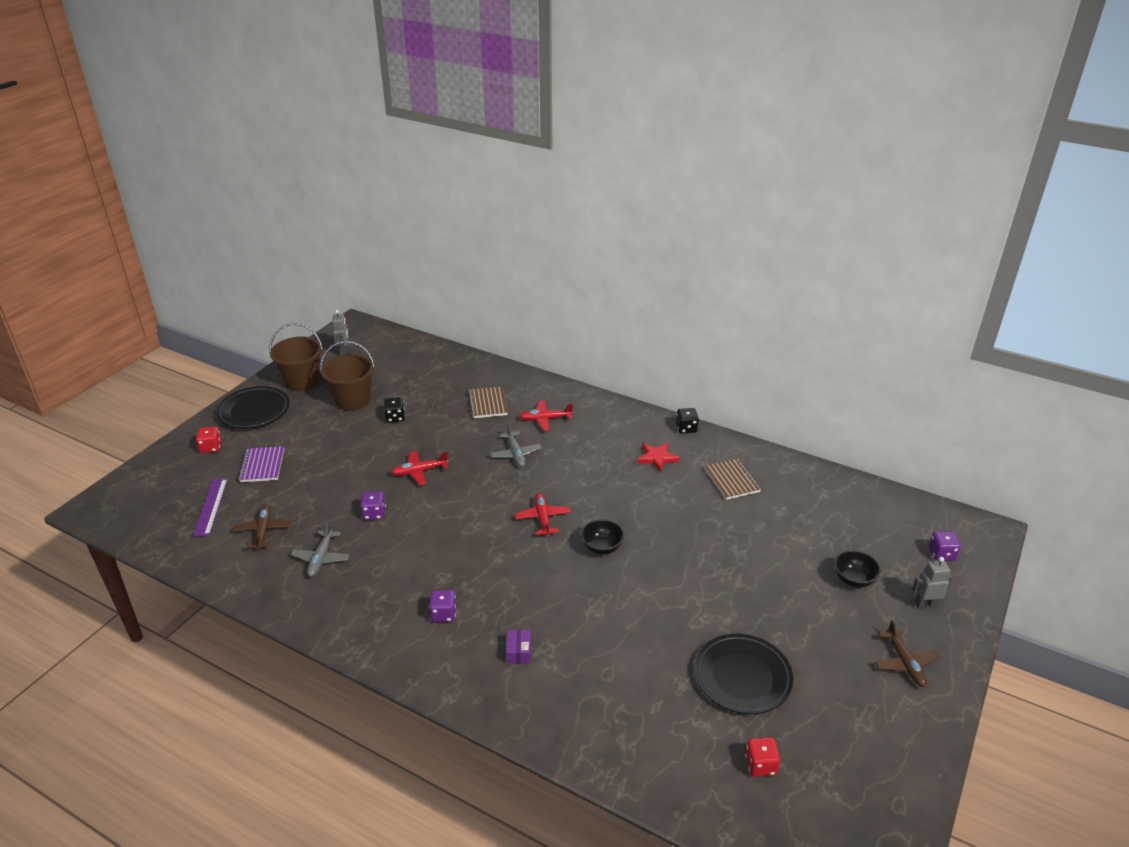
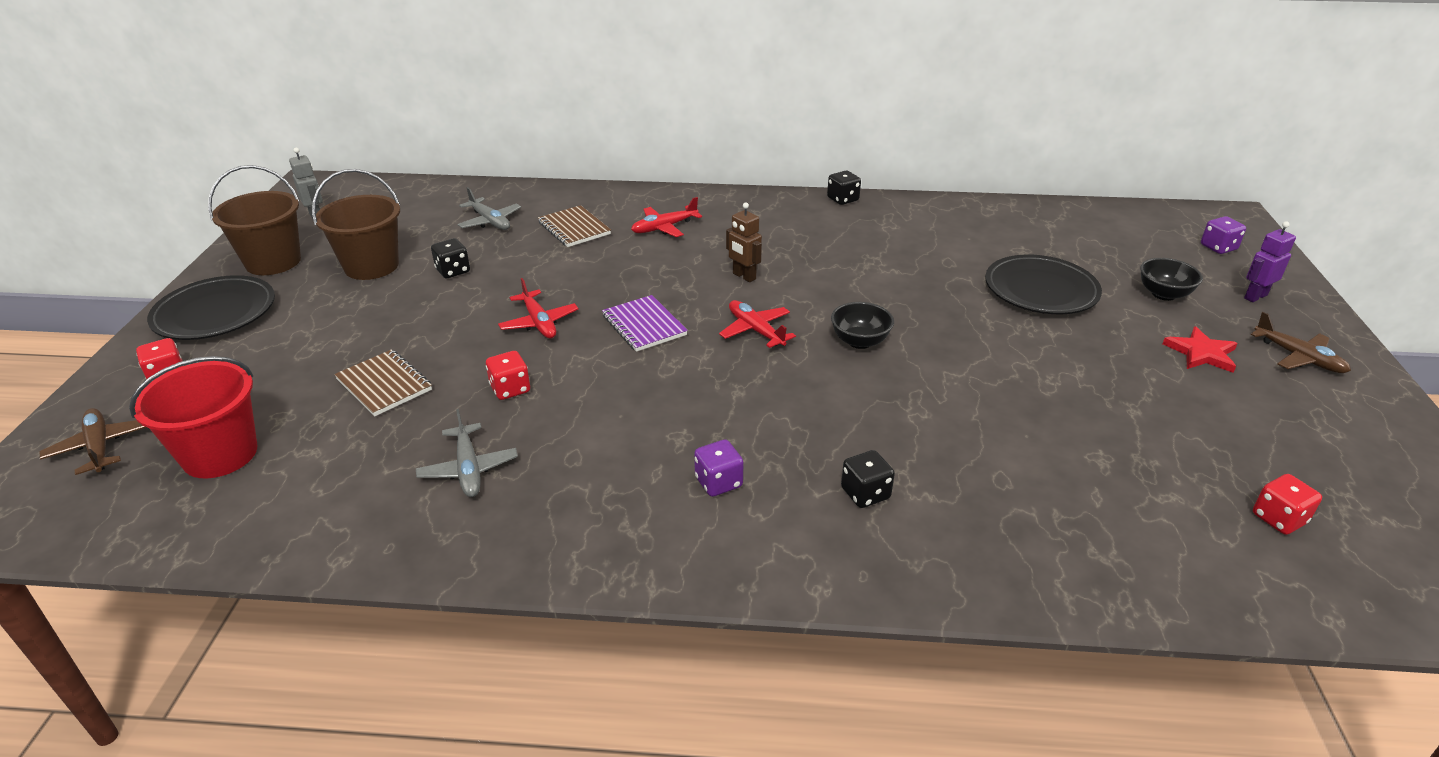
camera: 25 degrees left, 0 degrees up
(211, 507) = (220, 454): purple ruler -> red bucket
(262, 466) = (278, 377): purple notebook -> purple notebook (644, 325)
(263, 531) = (341, 461): brown plane -> brown plane (100, 447)
(374, 514) = (510, 389): purple dice -> red dice
(419, 471) = (539, 322): red plane -> red plane turned 75 degrees counterclockwise
(515, 454) = (657, 271): grey plane -> grey plane (490, 221)
(519, 652) = (865, 493): purple box -> black dice
(567, 474) = (744, 276): none -> brown robot
(657, 458) = (837, 234): red star -> red star (1201, 353)
(732, 480) = (942, 235): brown notebook -> brown notebook (384, 385)
(742, 677) = (1157, 428): black plate -> black plate (1040, 290)
(925, 604) = (1255, 296): grey robot -> purple robot

